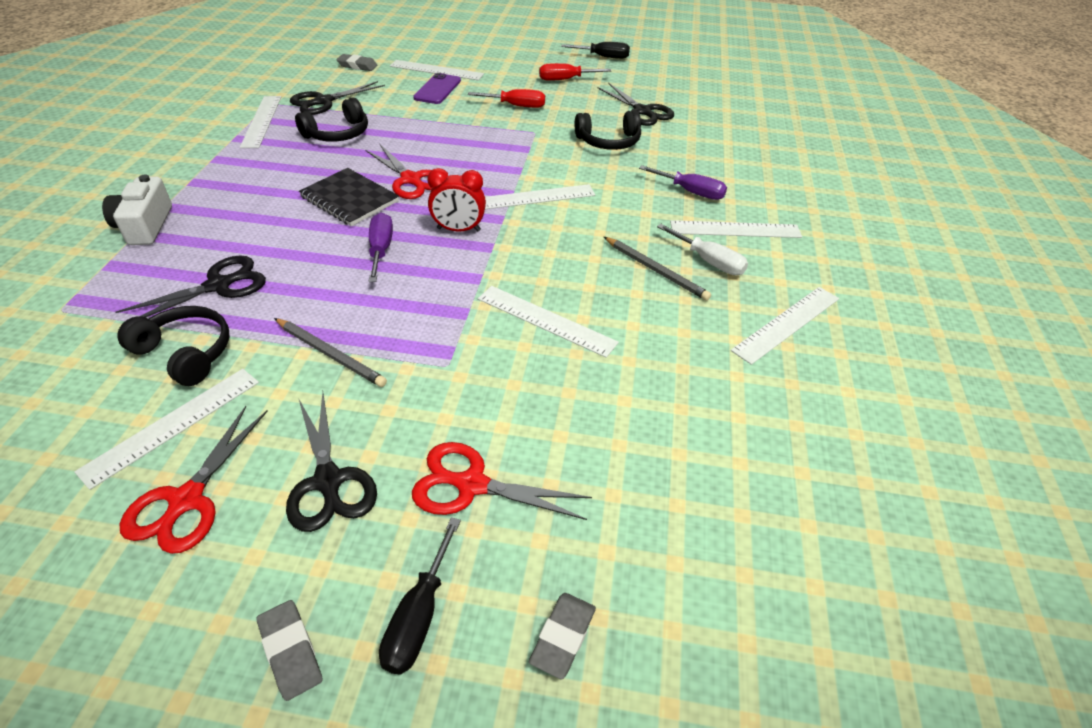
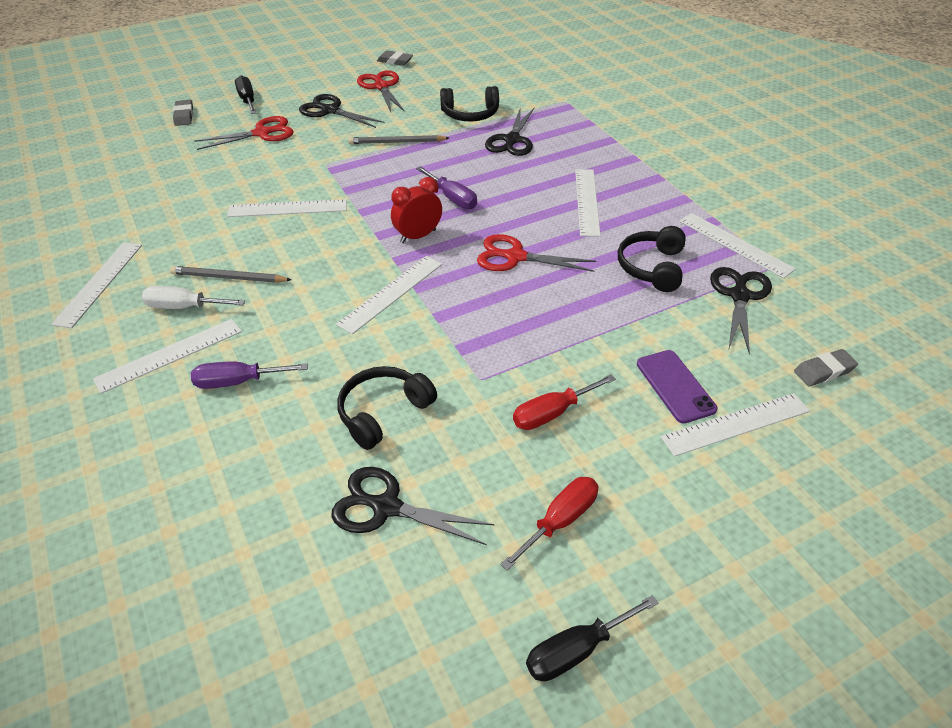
camera: 145 degrees right, 0 degrees up
(145, 226) = (620, 143): white camera -> none
(173, 425) = (427, 97): white ruler -> white ruler (587, 201)
(291, 651) = (287, 80): grey eraser -> grey eraser (395, 61)
(349, 199) = (532, 218): black notebook -> none

